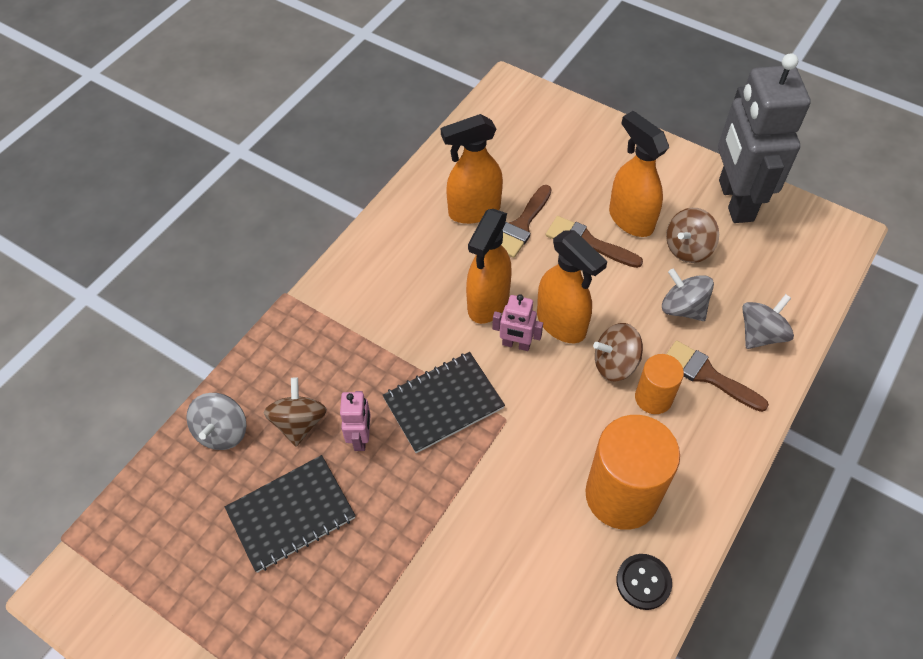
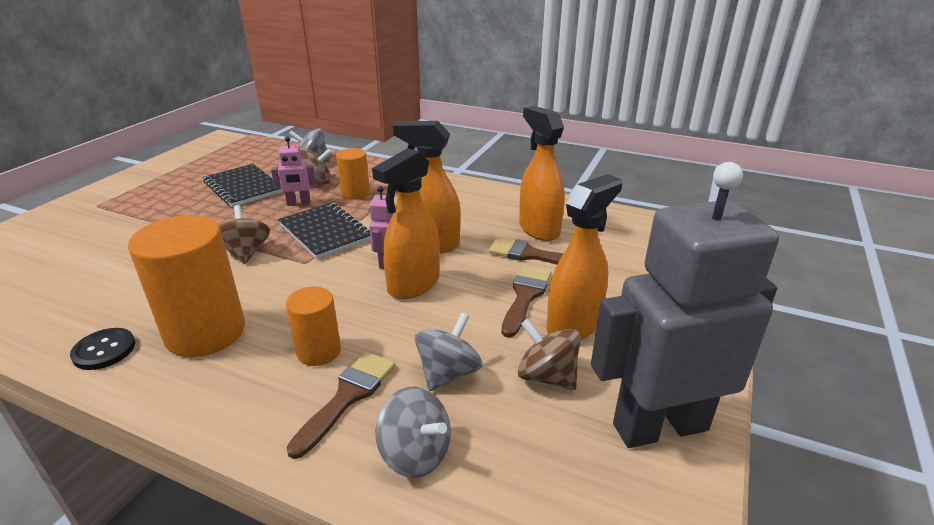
camera: 80 degrees right, 25 degrees down
(347, 374) = (355, 193): none -> orange cylinder
(615, 364) = (364, 322): brown spinning top -> brown spinning top (245, 253)

